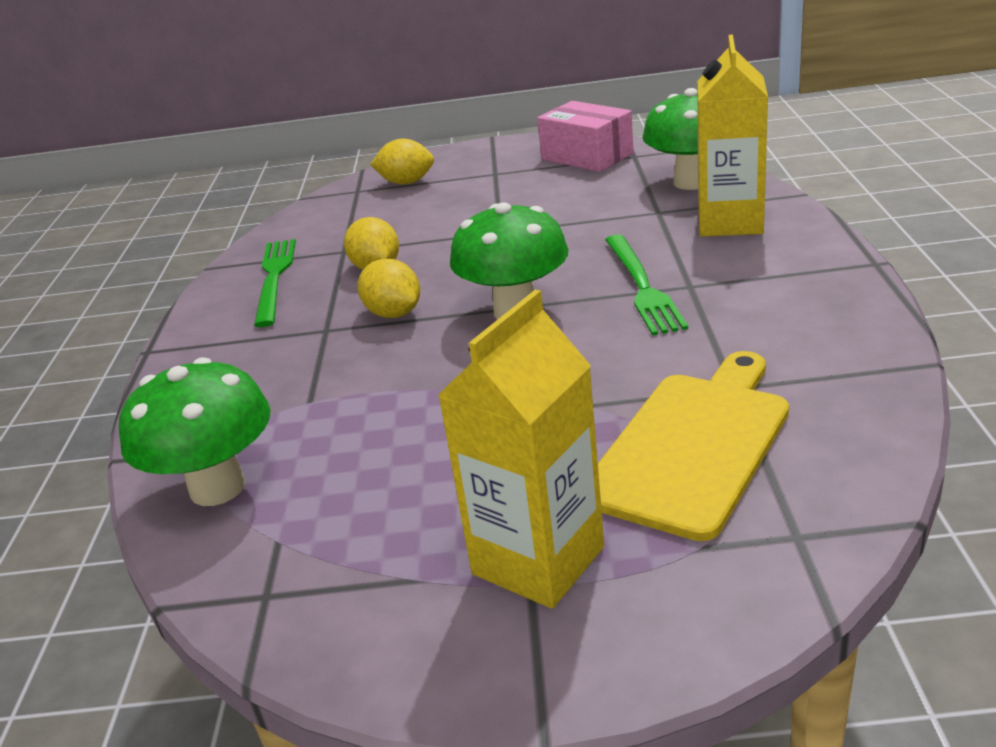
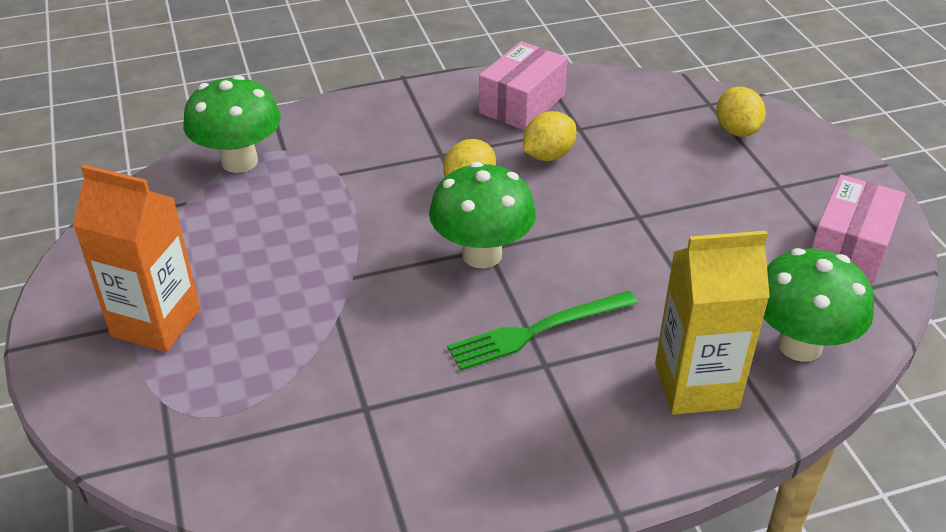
camera: 70 degrees right, 10 degrees up
(274, 278) = (522, 104): green fork -> pink box
(538, 560) = (156, 322): yellow carton -> orange carton
(693, 446) = (280, 389): yellow cutting board -> none

